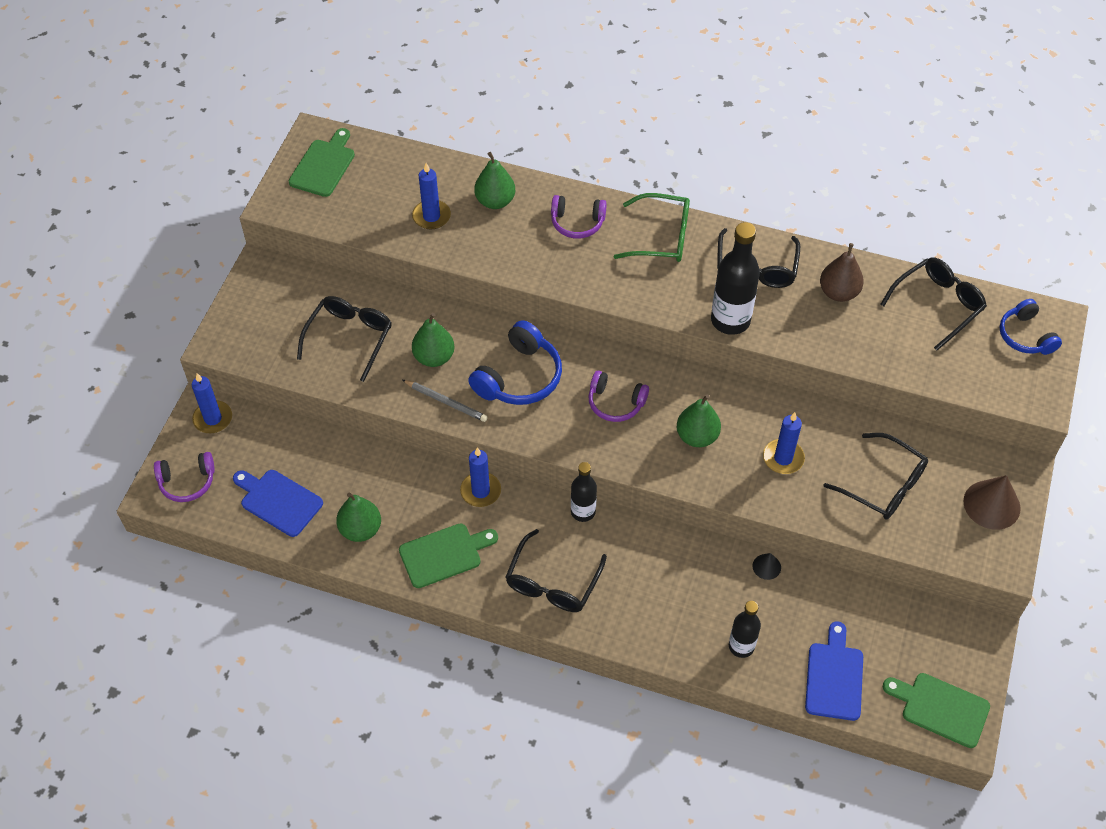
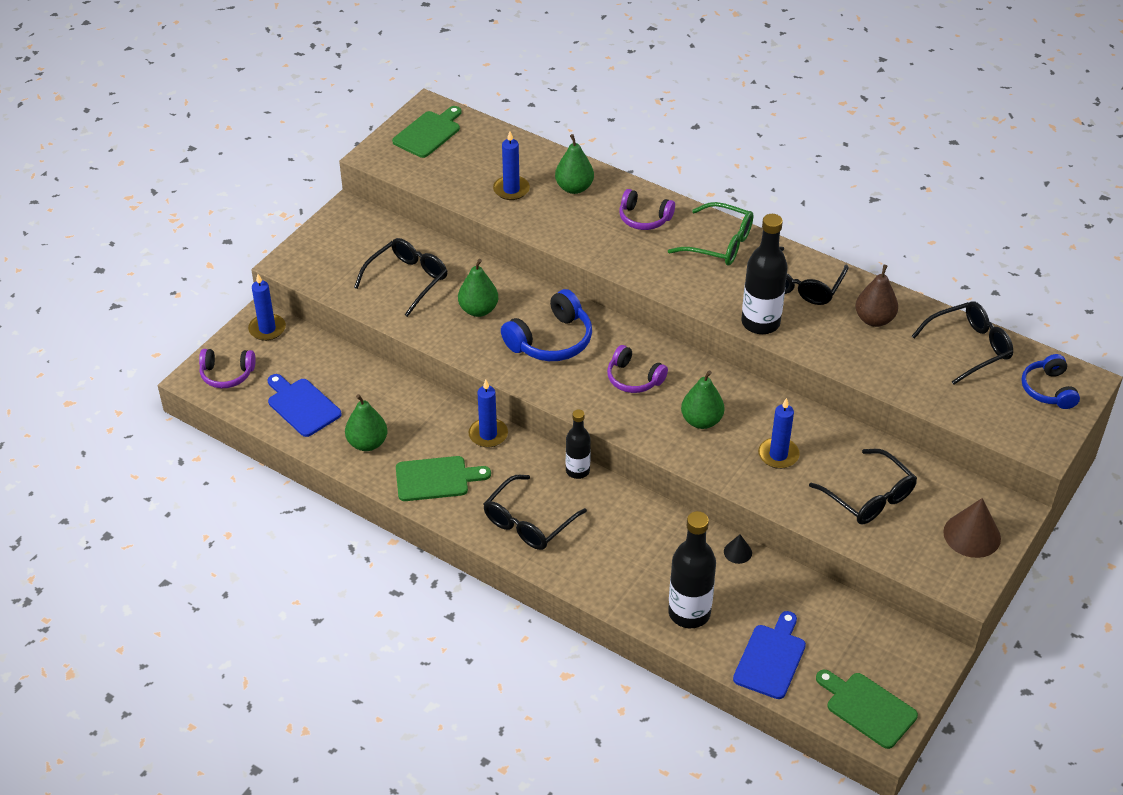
camera: 15 degrees right, 10 degrees down
(445, 402) = (476, 347): grey pencil -> none
(741, 646) = (689, 613): black bottle -> black bottle, size x1.63

